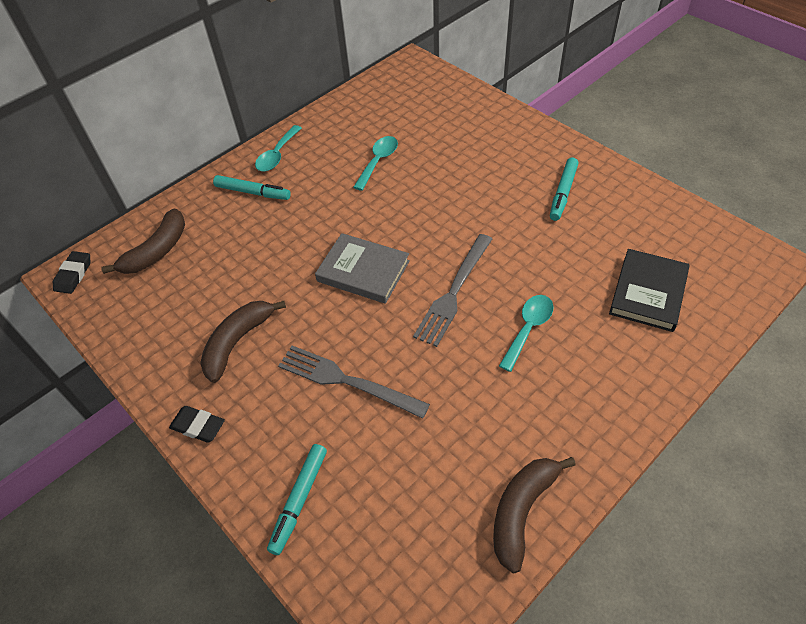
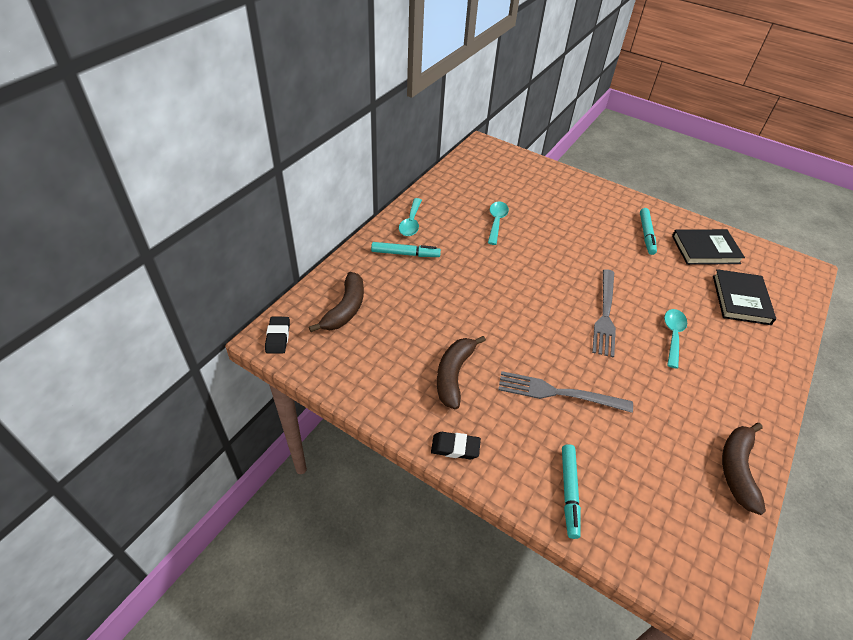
camera: 20 degrees left, 5 degrees down
(363, 271) = (527, 307): grey book -> none
(634, 220) = (705, 249): none -> black book

